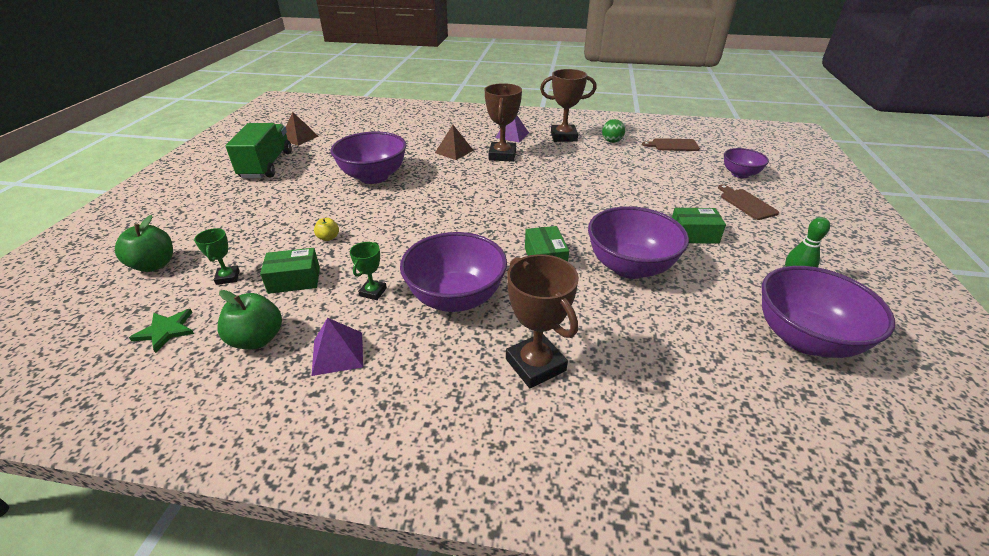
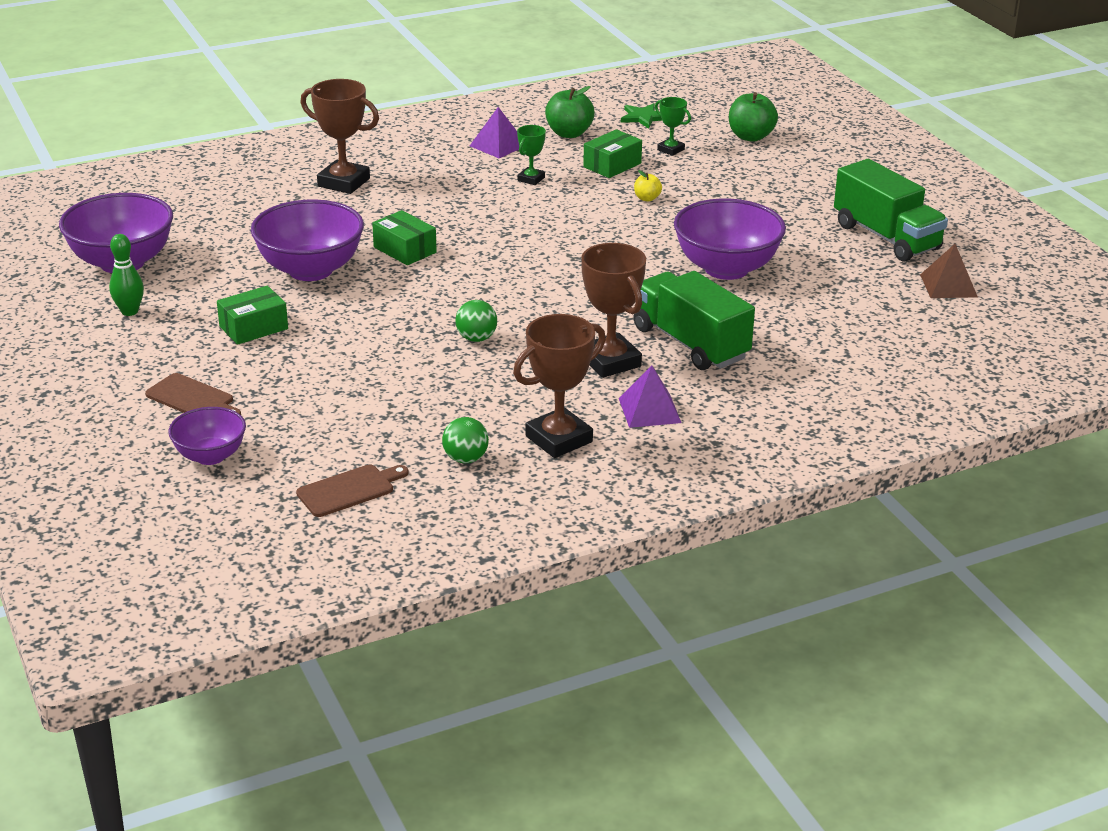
camera: 145 degrees right, 5 degrees down
(373, 292) = (531, 179): green trophy -> green trophy turned 45 degrees clockwise
(454, 151) = (690, 343): brown pyramid -> green truck
(456, 298) = (454, 197): purple bowl -> none
(556, 185) = (476, 338): none -> green ball

